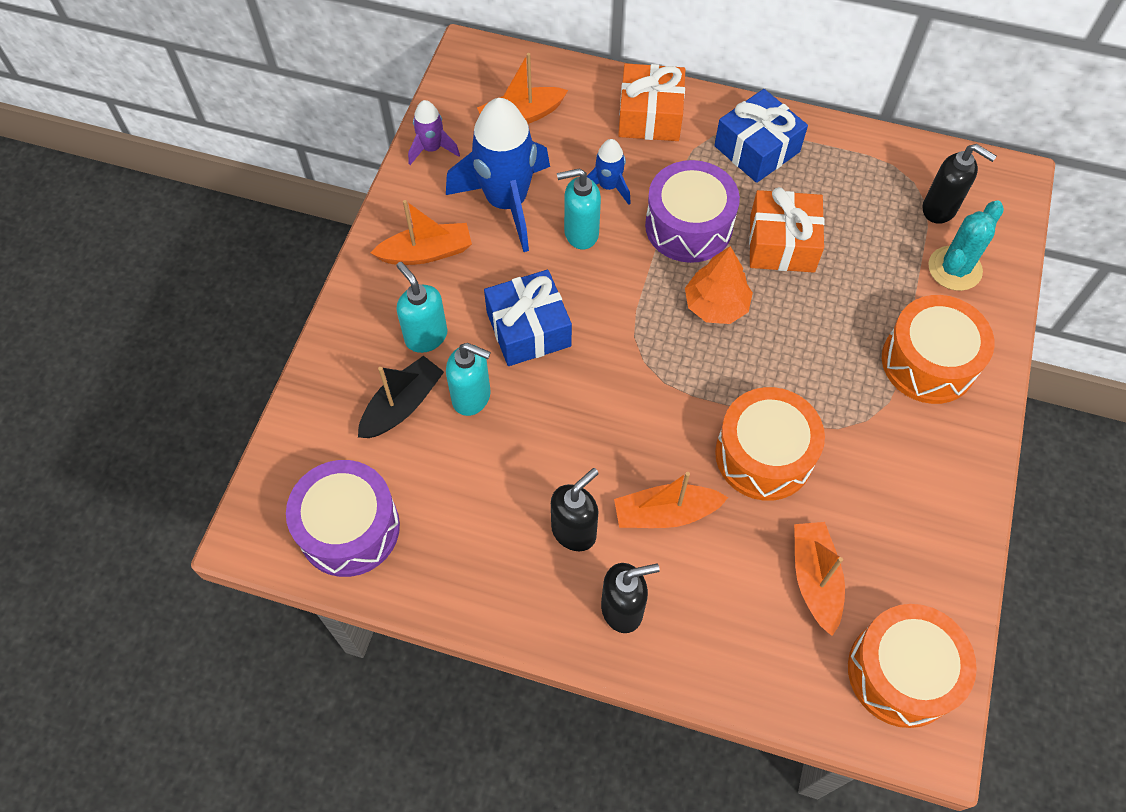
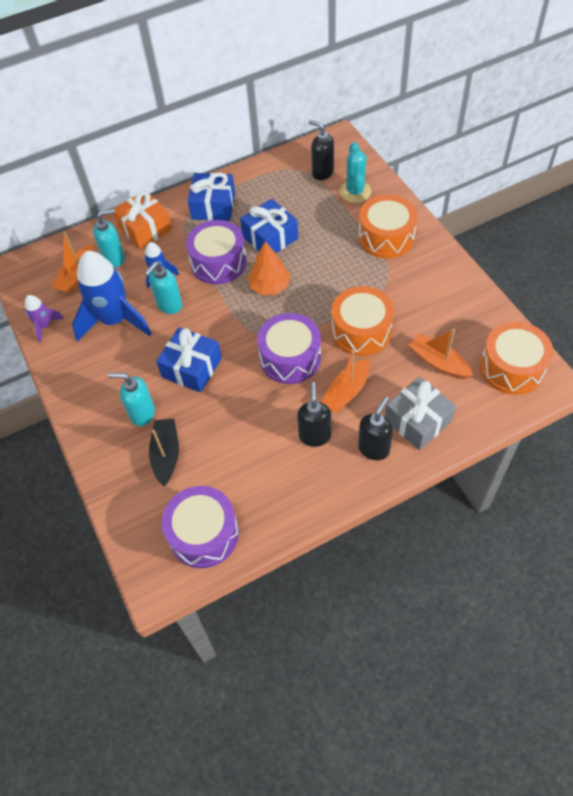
camera: 40 degrees left, 5 degrees down
(426, 252) = (98, 375): orange boat -> none
(472, 397) = (198, 421): turquoise soap dispenser -> turquoise soap dispenser (114, 258)
(646, 414) = (290, 358): none -> purple drum
(709, 626) = (417, 420): none -> grey gift
(782, 243) = (270, 237): orange gift -> blue gift
(939, 209) = (322, 172): black soap dispenser -> black soap dispenser turned 135 degrees counterclockwise

